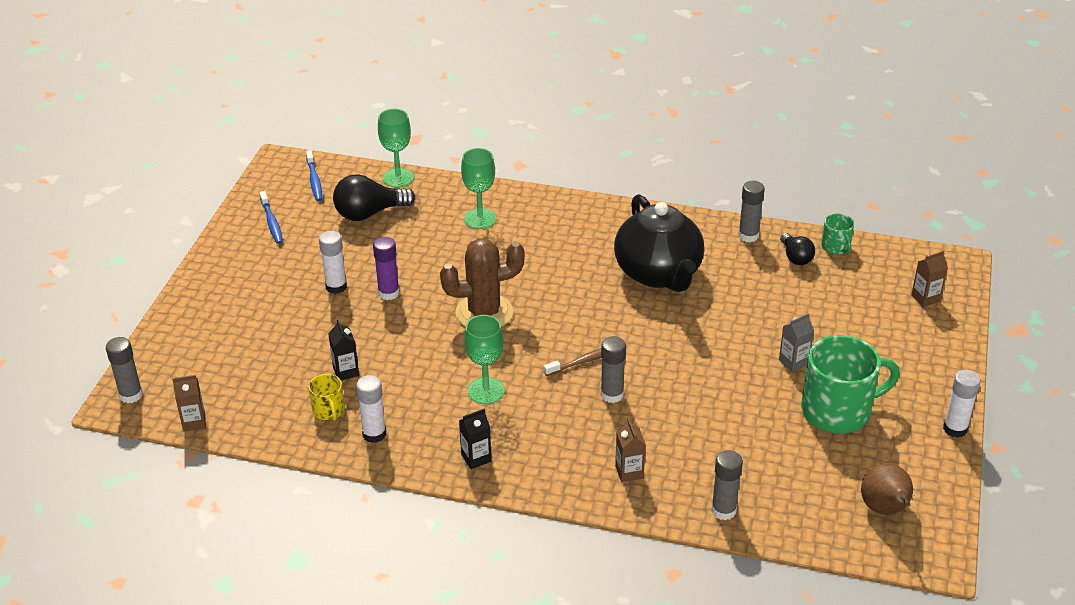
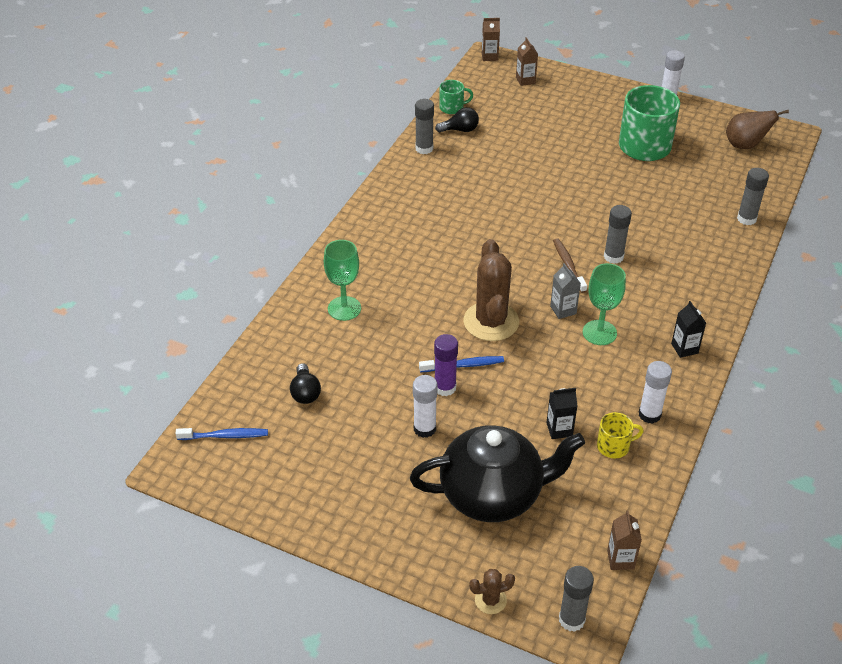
camera: 80 degrees left, 5 degrees up
(151, 346) = (490, 600): none -> brown cactus
(272, 222) = (292, 479): blue toothbrush -> blue toothbrush (463, 365)
(369, 213) = (305, 392): black light bulb -> black light bulb, size x0.60
(398, 178) = (249, 364): green goblet -> none
(629, 472) = (704, 261): brown carton -> brown carton (489, 56)
(659, 273) = (461, 206): black teapot -> black teapot (493, 494)
(793, 362) = (587, 155): grey carton -> grey carton (563, 310)

